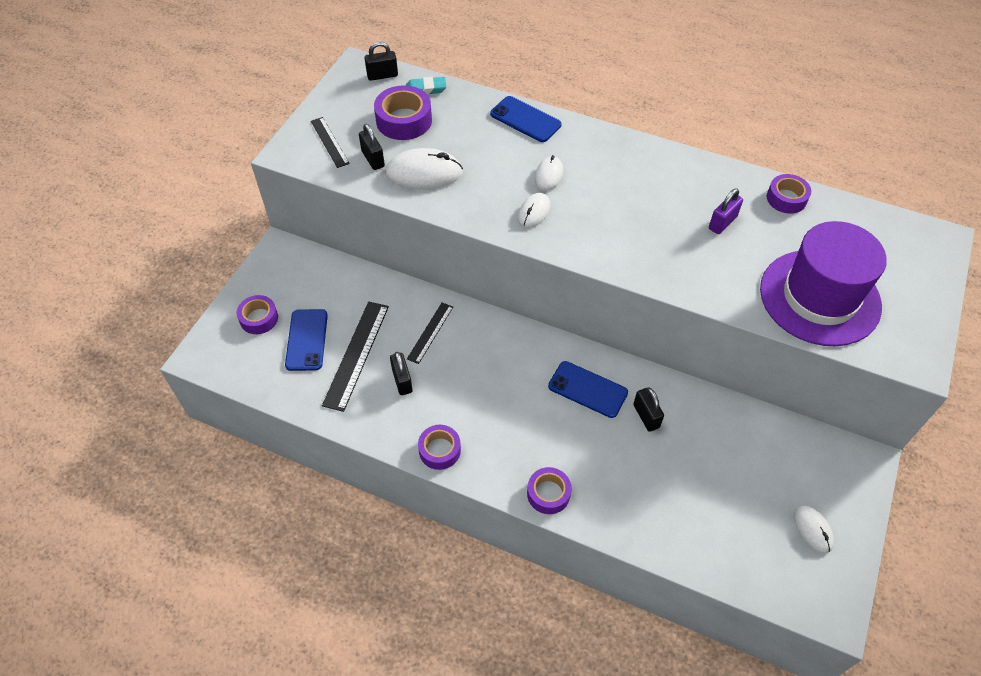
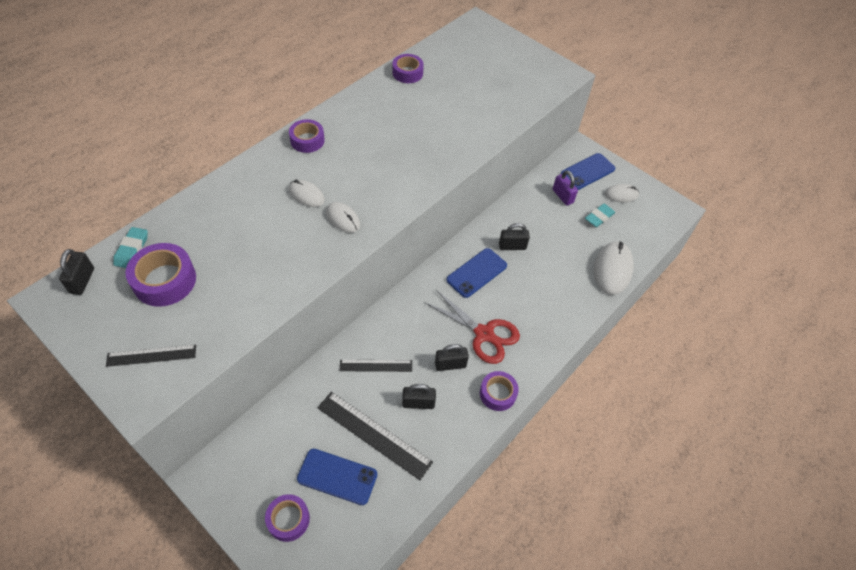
camera: 75 degrees left, 0 degrees up
(373, 159) = (202, 322): black padlock -> black padlock (450, 364)
(424, 173) = (249, 284): white mouse -> white mouse (612, 269)
(430, 332) = (376, 365): black ruler -> black ruler turned 45 degrees counterclockwise
(509, 418) = (484, 334): none -> red scissors
(525, 119) = (228, 188): blue phone -> blue phone (587, 171)
(548, 493) = (558, 329): purple tape -> purple tape (307, 140)
(722, 223) = (413, 113): purple padlock -> purple padlock (562, 196)
(753, 508) = (599, 217): none -> turquoise eraser
(819, 297) = (501, 94): purple hat -> none

